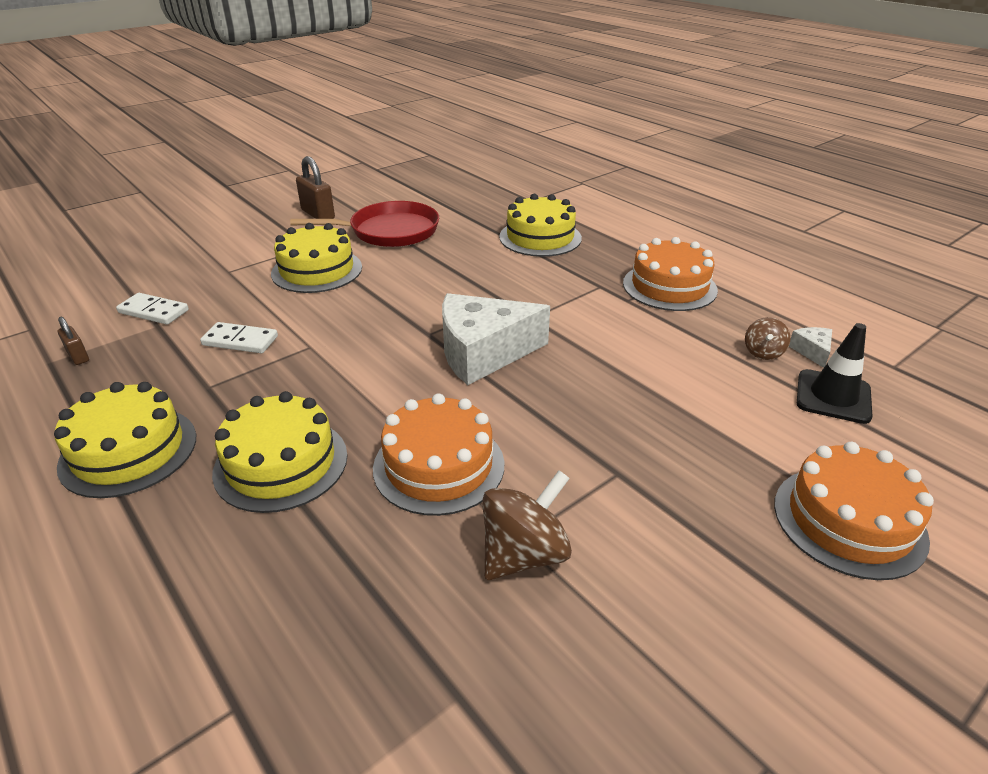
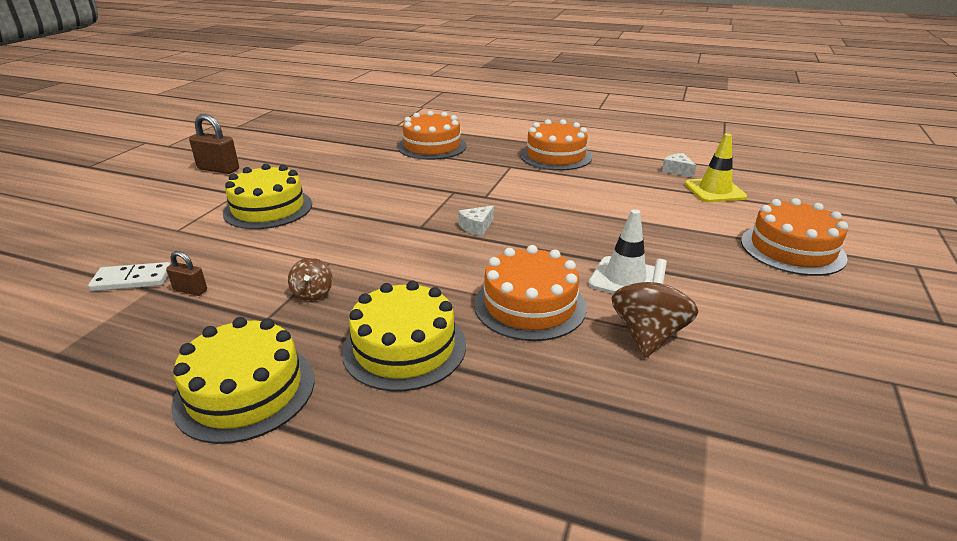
camera: 30 degrees left, 5 degrees down
(78, 356) = (87, 339): brown padlock -> brown padlock (190, 290)
(240, 341) = (256, 276): white domino -> none
(390, 231) = (303, 167): red pan -> none
(483, 353) = (476, 227): white cheese -> white cheese, size x0.42
(540, 237) = (432, 146): yellow cake -> orange cake
(574, 475) = (624, 279): none -> white traffic cone
(763, 353) = (652, 178): brown spinning top -> brown spinning top (313, 294)
(833, 397) = (714, 190): black traffic cone -> yellow traffic cone

